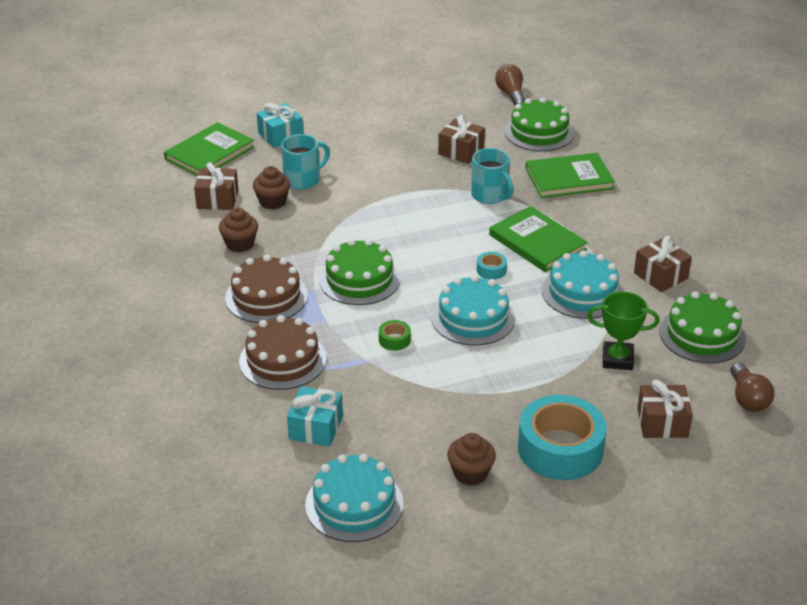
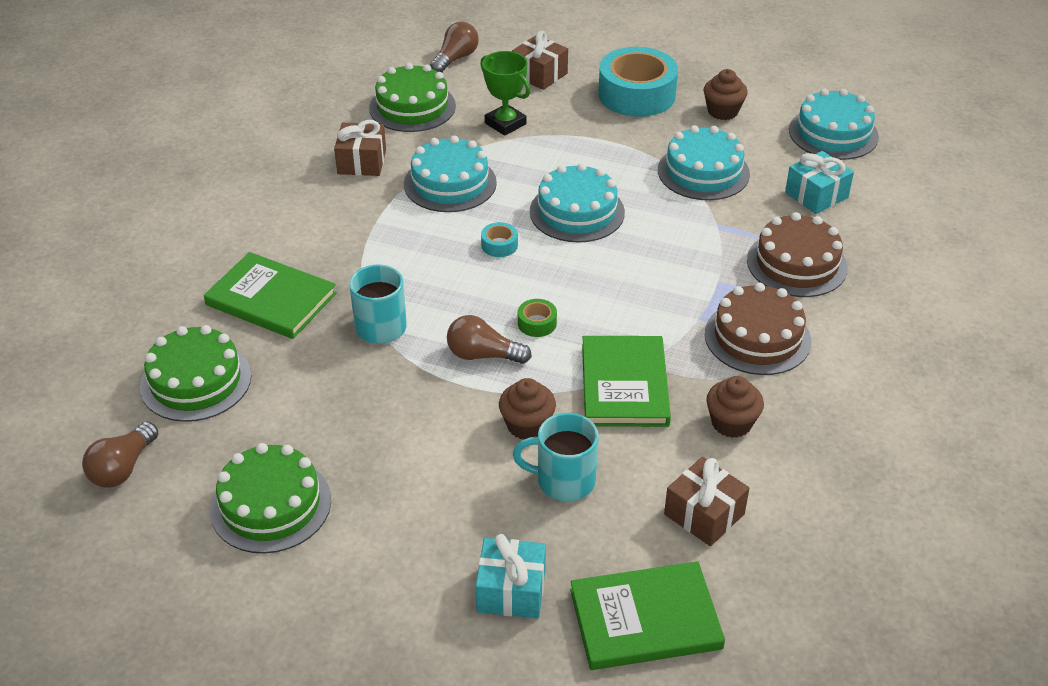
camera: 140 degrees left, 5 degrees up
(272, 202) = (636, 467): brown cupcake -> brown cupcake (527, 425)
(359, 279) = (640, 305): green cake -> green cake (271, 505)
(394, 340) = (672, 229): green tape -> green tape (537, 323)
(415, 210) = (483, 355): none -> brown light bulb
(422, 400) = (703, 172): none -> turquoise cake
(461, 151) = (323, 408): brown gift -> none
(537, 242) = (415, 248): green book -> green book (624, 385)

